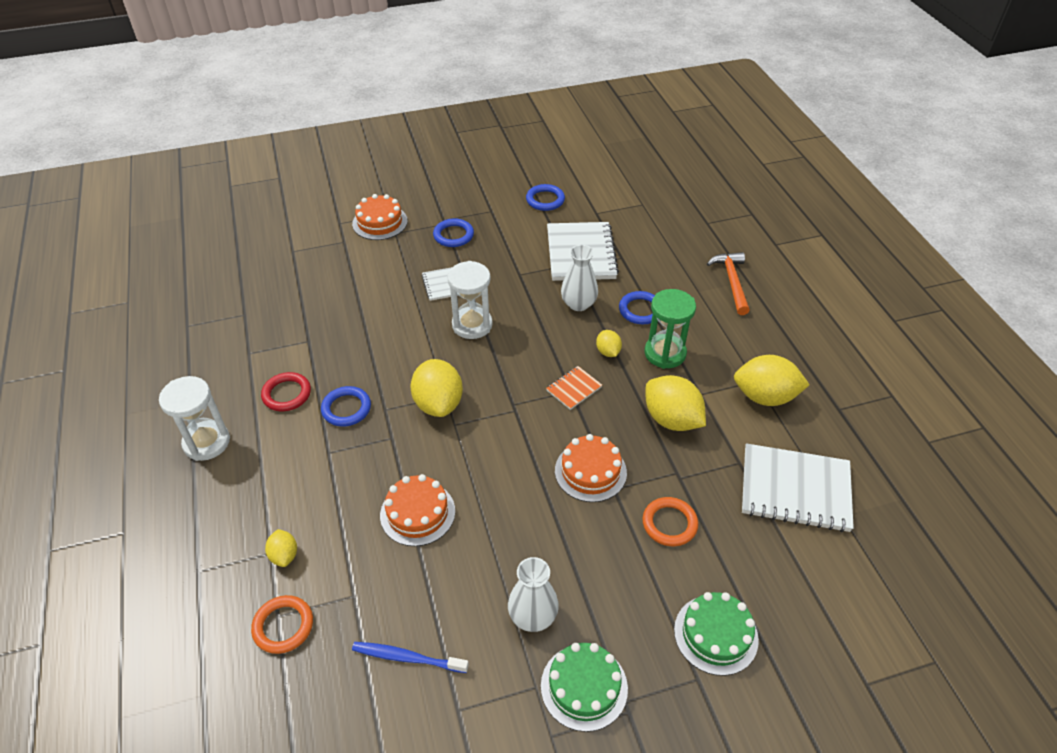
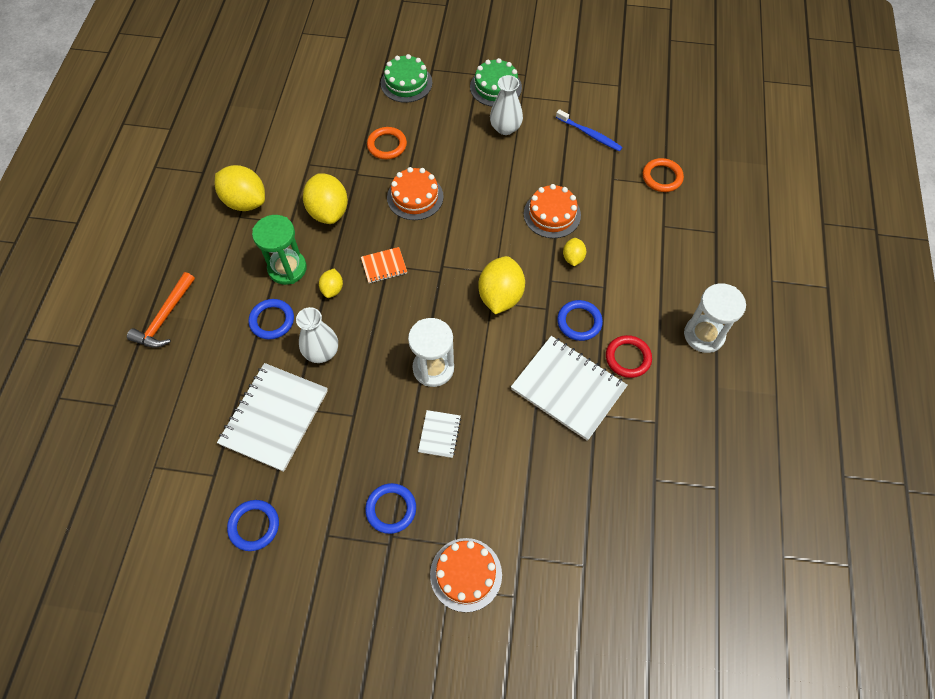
camera: 155 degrees left, 15 degrees up
(284, 555) = (654, 220): yellow lemon -> yellow lemon (573, 258)
(795, 489) = (289, 134): white notebook -> white notebook (568, 388)

